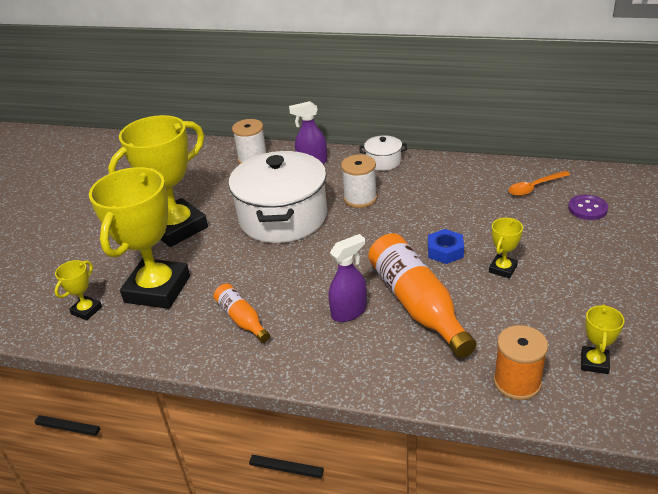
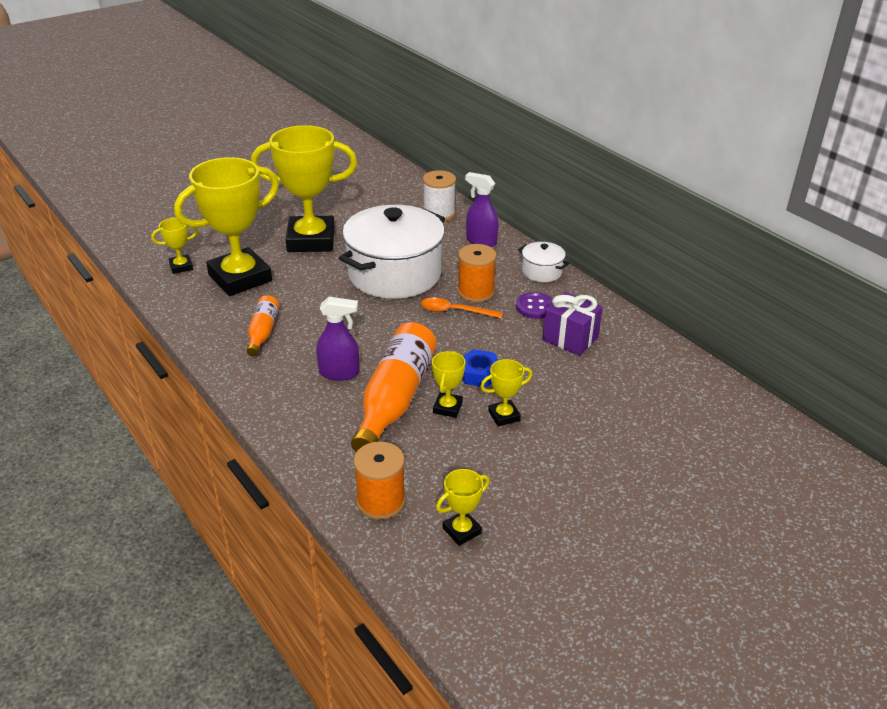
camera: 35 degrees right, 0 degrees up
(360, 198) = (475, 292): white spool -> orange spool
(460, 287) = (447, 408): none -> yellow trophy
(465, 194) = (570, 339): none -> purple gift
(534, 187) = (644, 368): orange spoon -> orange spoon (455, 311)
(587, 209) = (664, 414): purple button -> purple button (535, 307)

